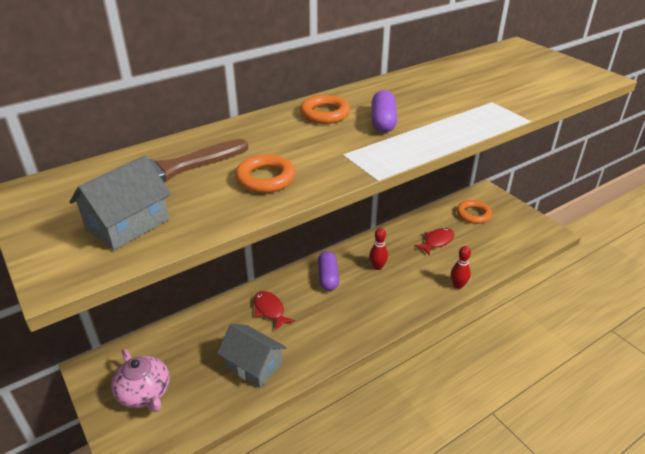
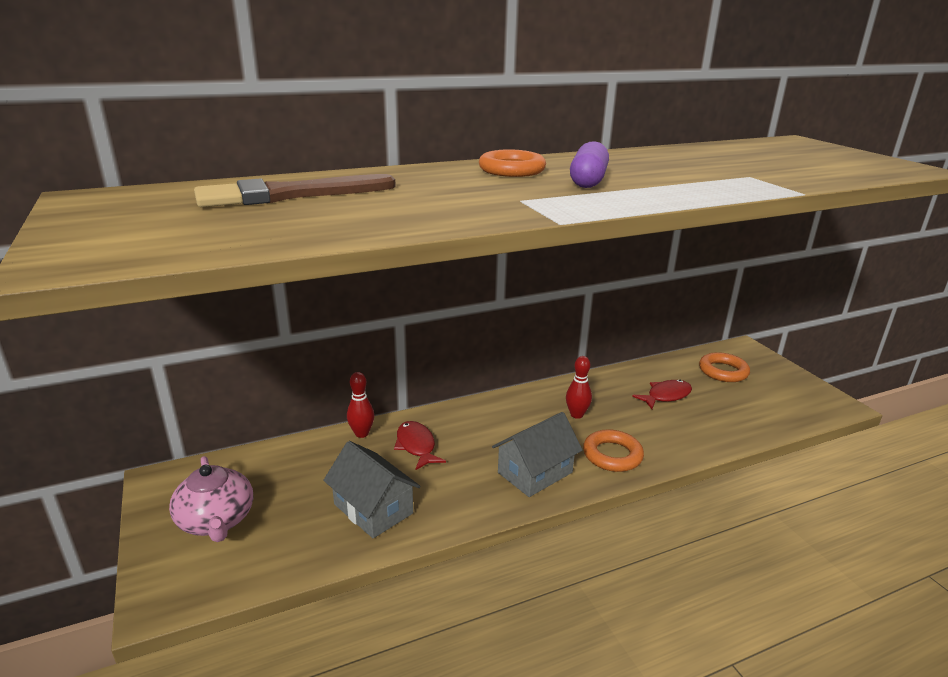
camera: 10 degrees right, 10 degrees down
(127, 224) = (192, 230): grey house -> grey house (535, 472)
(265, 178) = (402, 210): orange ring -> orange ring (612, 455)
(328, 277) = (505, 418): purple capsule -> none
(458, 285) = (688, 451): red bowling pin -> red bowling pin (361, 433)

